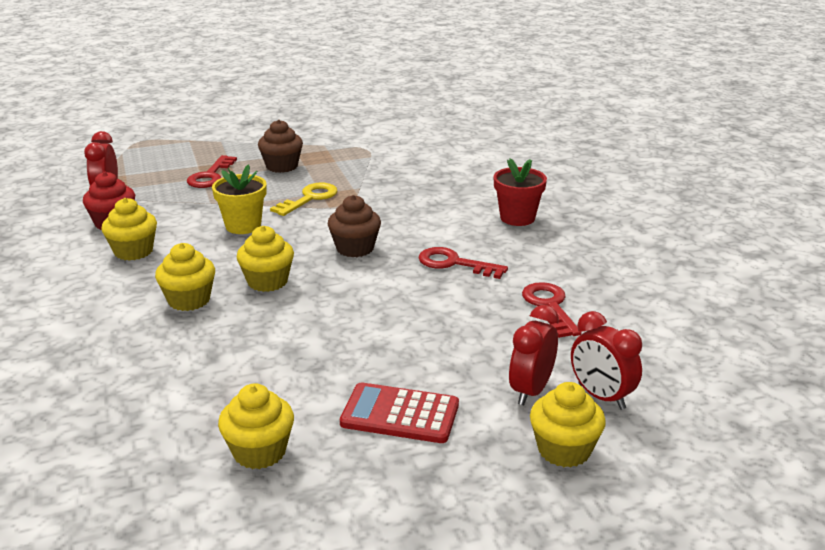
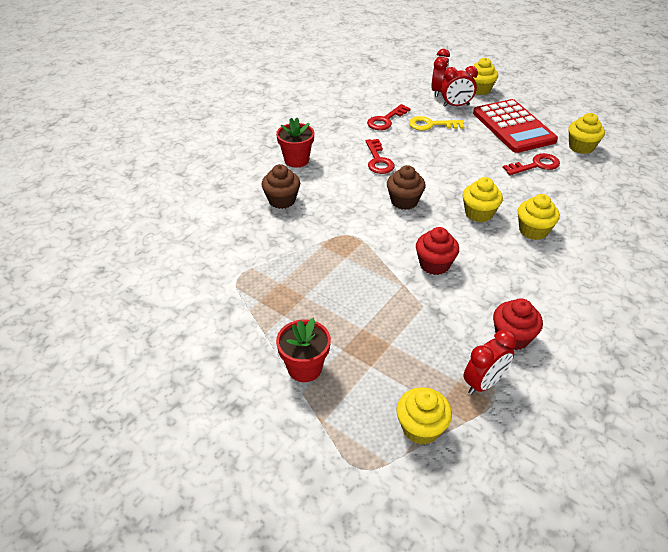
camera: 125 degrees left, 15 degrees up
(133, 251) = (526, 293): yellow cupcake -> yellow cupcake (421, 428)
(210, 176) = (381, 340): red key -> red key (535, 165)
(238, 146) = (305, 368): none -> red flower pot
(243, 226) = (434, 264): yellow flower pot -> red cupcake
(282, 166) = (320, 308): brown cupcake -> brown cupcake (282, 200)
(309, 198) = (361, 257): yellow key -> yellow key (431, 125)
(400, 414) = (513, 127): red calculator -> red calculator, size x1.57

